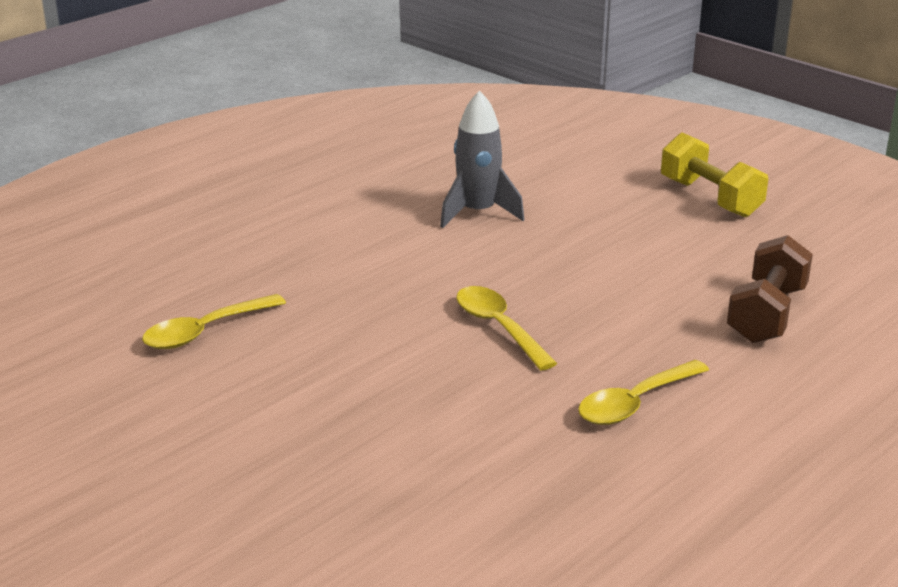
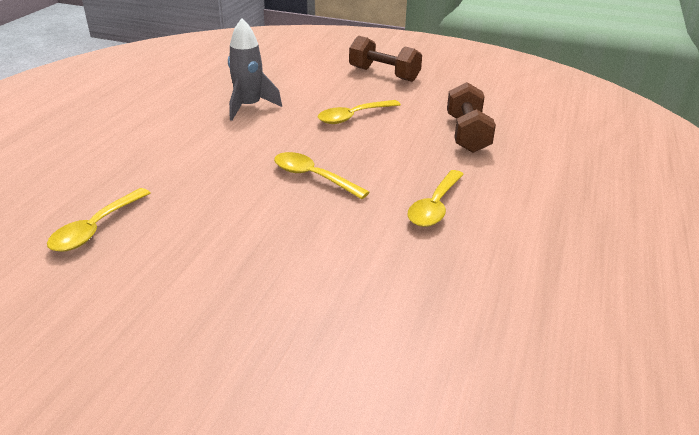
camera: 25 degrees left, 5 degrees up
(614, 255) = (353, 117): none -> yellow spoon
(710, 198) = (384, 74): yellow dumbbell -> brown dumbbell

